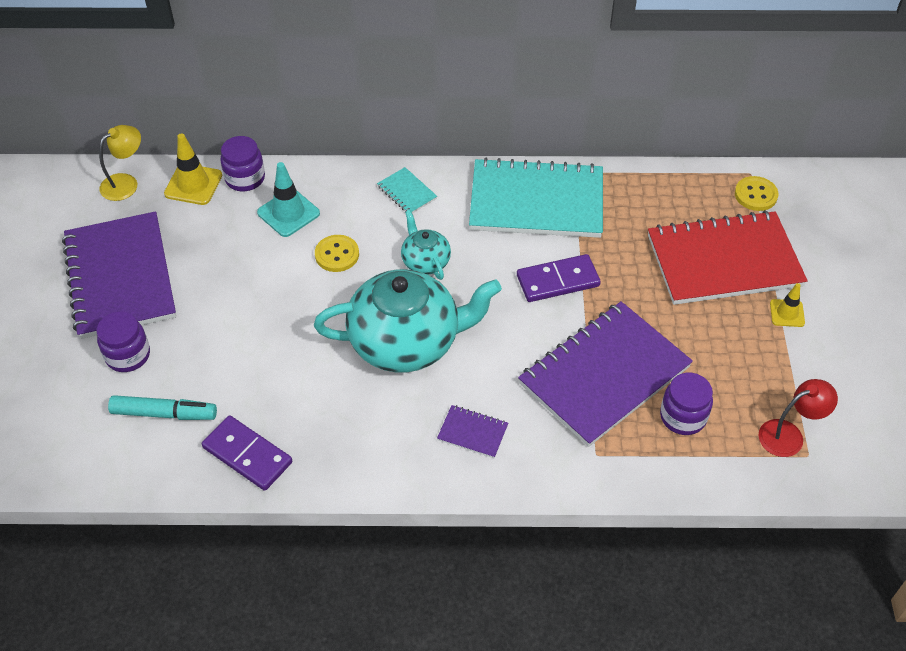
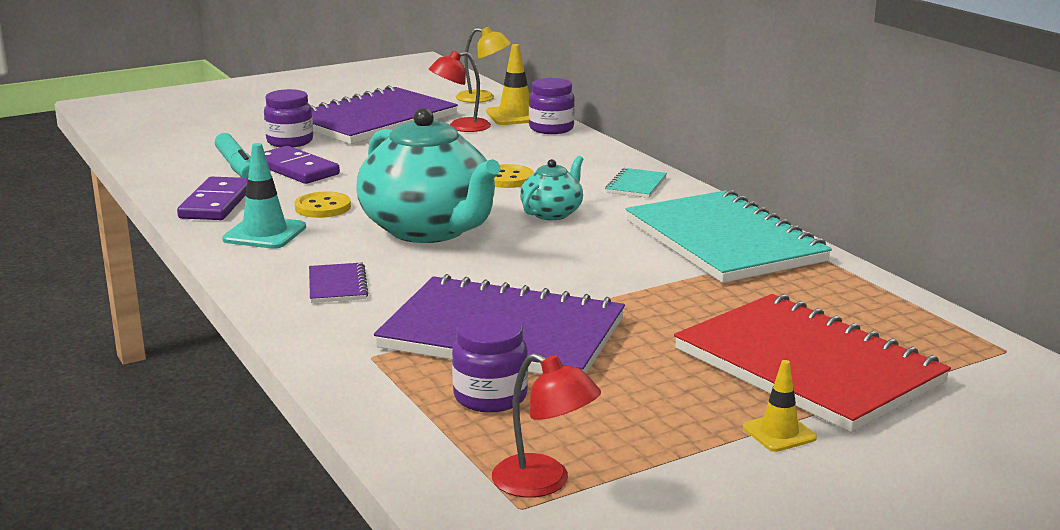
camera: 60 degrees right, 30 degrees down
(190, 229) = (461, 127): none -> red lamp
(288, 213) = (533, 151): turquoise traffic cone -> turquoise traffic cone (264, 233)
(558, 281) = (618, 278): purple domino -> purple domino (296, 169)
(755, 195) = (971, 362): yellow button -> yellow button (323, 207)

